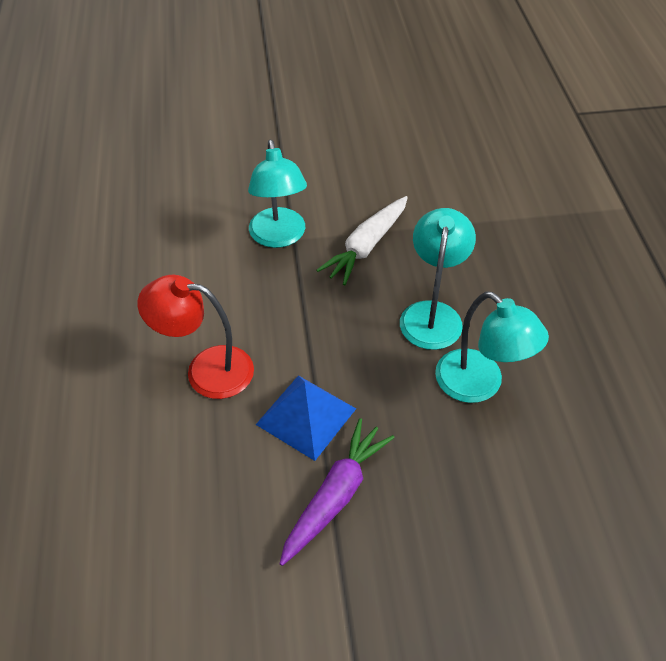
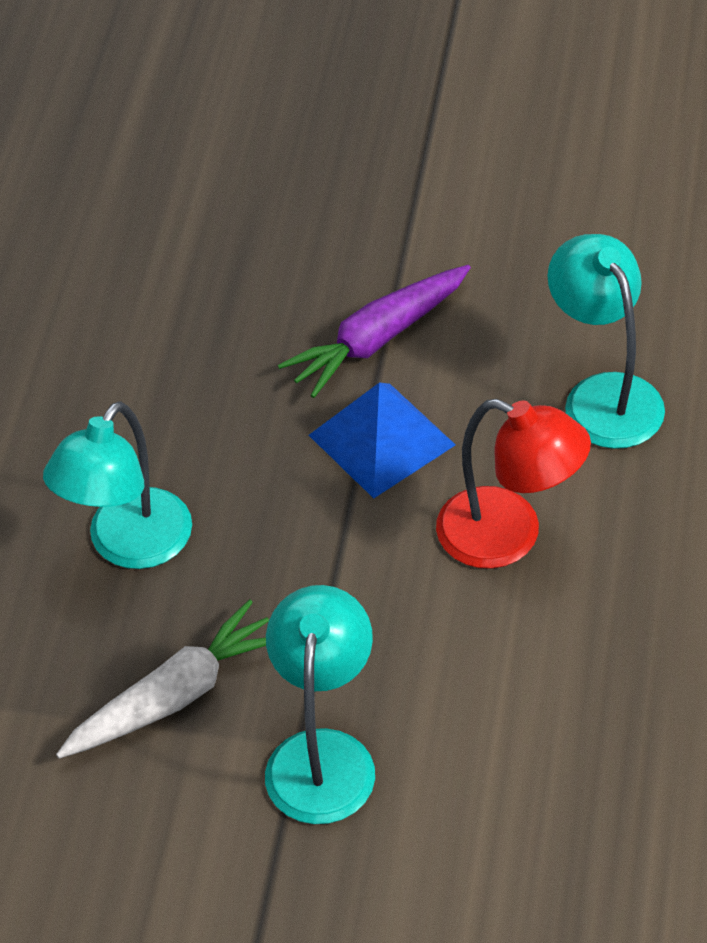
camera: 160 degrees left, 0 degrees up
(479, 385) = (121, 427): turquoise lamp -> turquoise lamp (603, 395)

